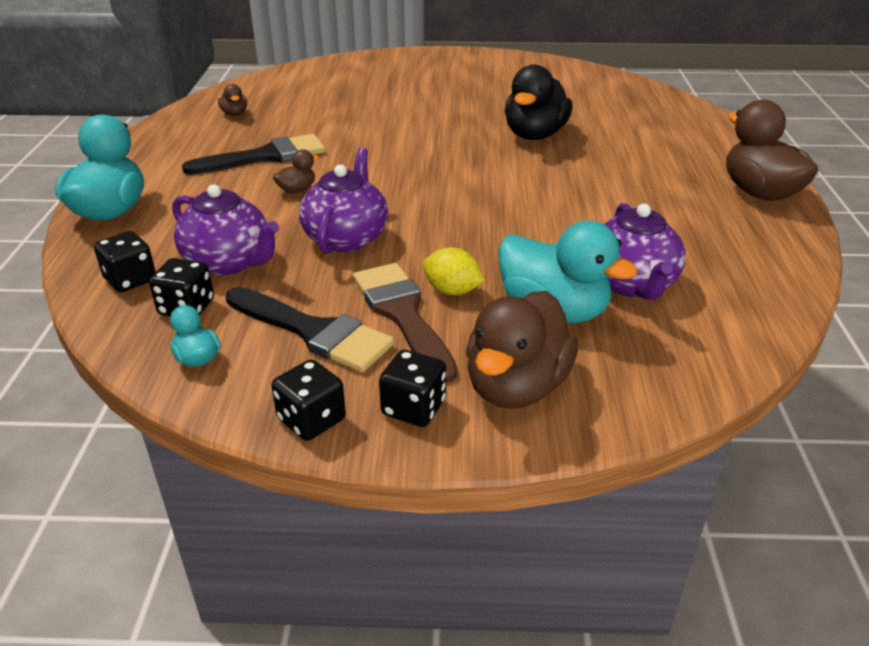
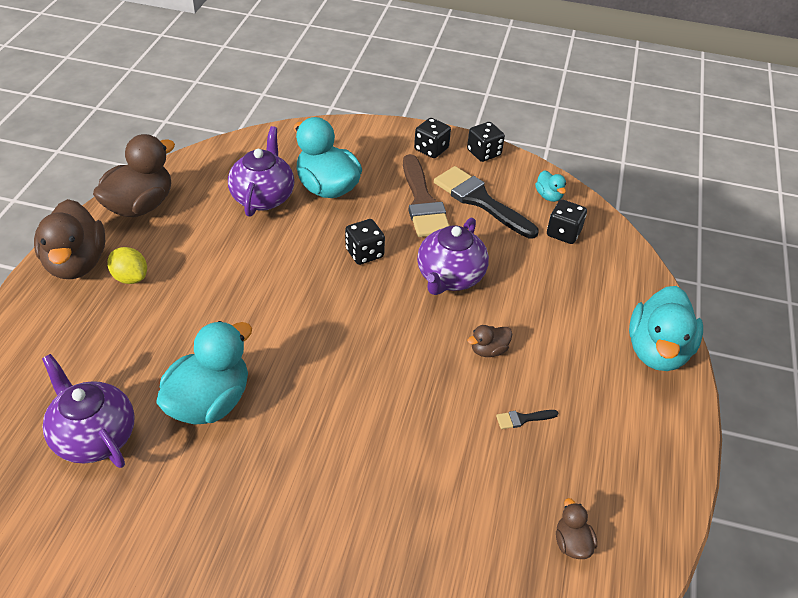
camera: 170 degrees left, 10 degrees up
(130, 280) = (610, 265): black dice -> black dice (364, 253)
(229, 262) = (541, 269): purple teapot -> purple teapot (94, 436)
(265, 157) = (523, 419): black brush -> black brush, size x0.40
(452, 290) = (385, 214): yellow lemon -> yellow lemon (130, 277)
(516, 386) = (373, 150): brown duck -> brown duck (140, 206)
(535, 135) = (209, 402): black duck -> turquoise duck

